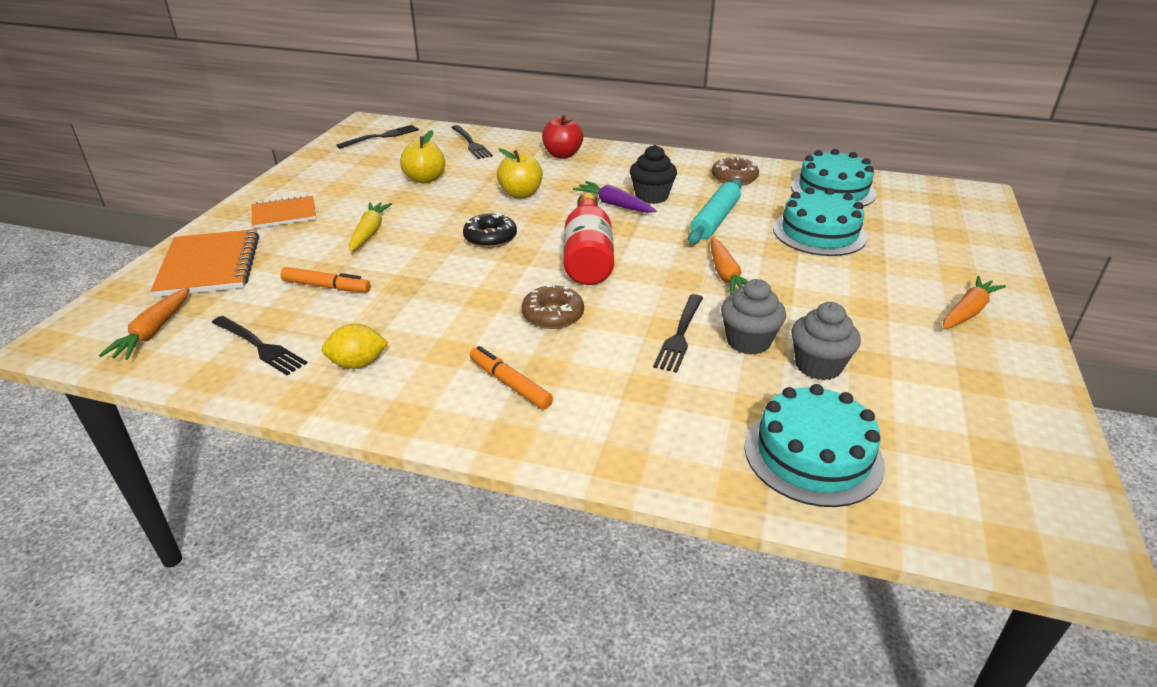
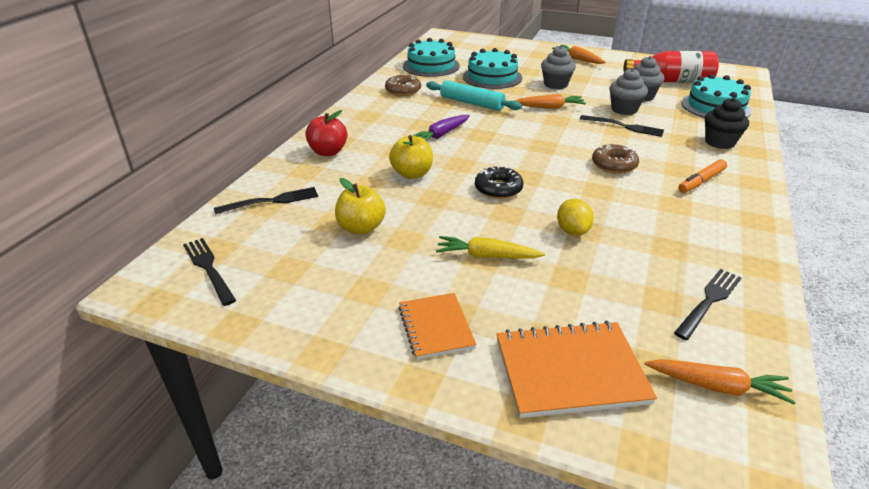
camera: 85 degrees left, 0 degrees up
(326, 287) = (598, 273): orange marker -> none
(358, 364) = (708, 244): yellow lemon -> yellow lemon (572, 231)
(588, 257) = (529, 149): red bottle -> red bottle (672, 81)
(651, 196) = (429, 120): black cupcake -> black cupcake (719, 142)
(822, 284) = (555, 84): none -> grey cupcake

